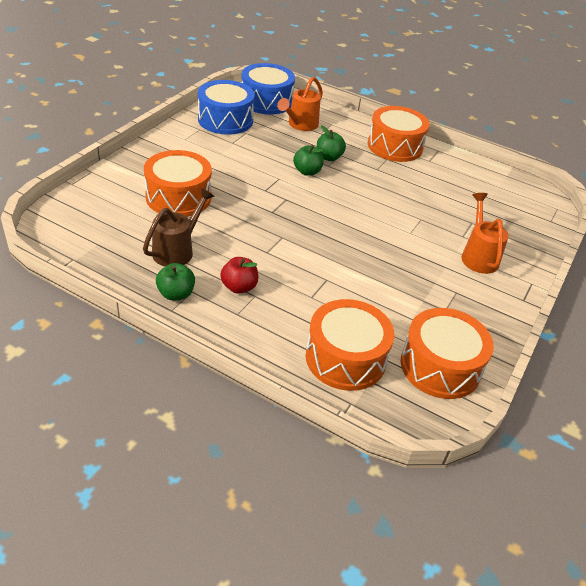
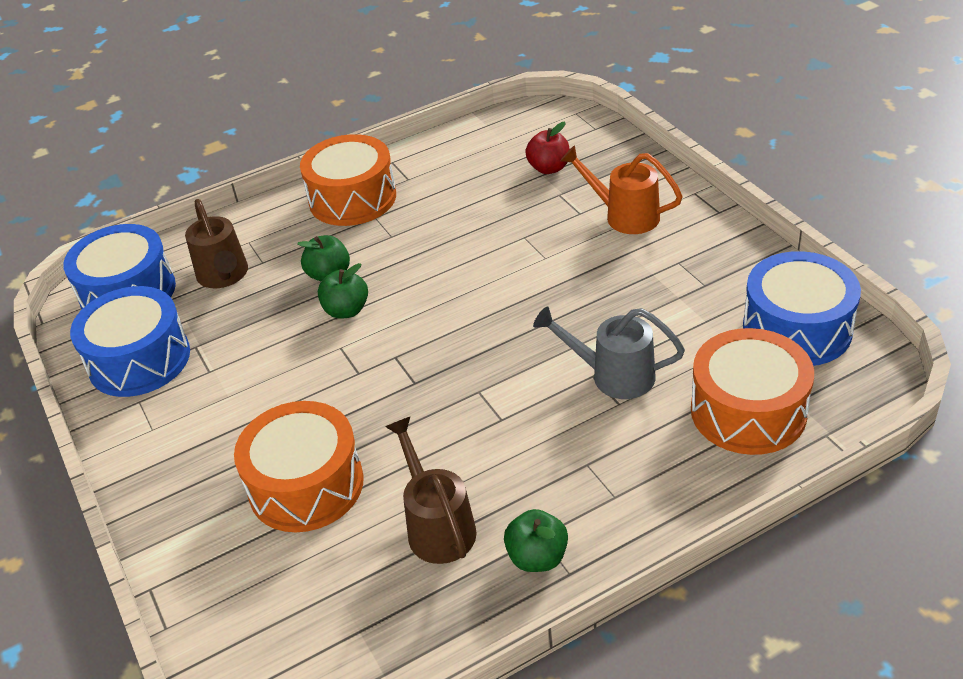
camera: 50 degrees left, 0 degrees up
(239, 287) = (560, 476): red apple -> red apple (549, 168)
(300, 125) = (224, 276): orange watering can -> brown watering can
(332, 288) = (613, 375): none -> grey watering can
(440, 366) = (797, 328): orange drum -> blue drum

